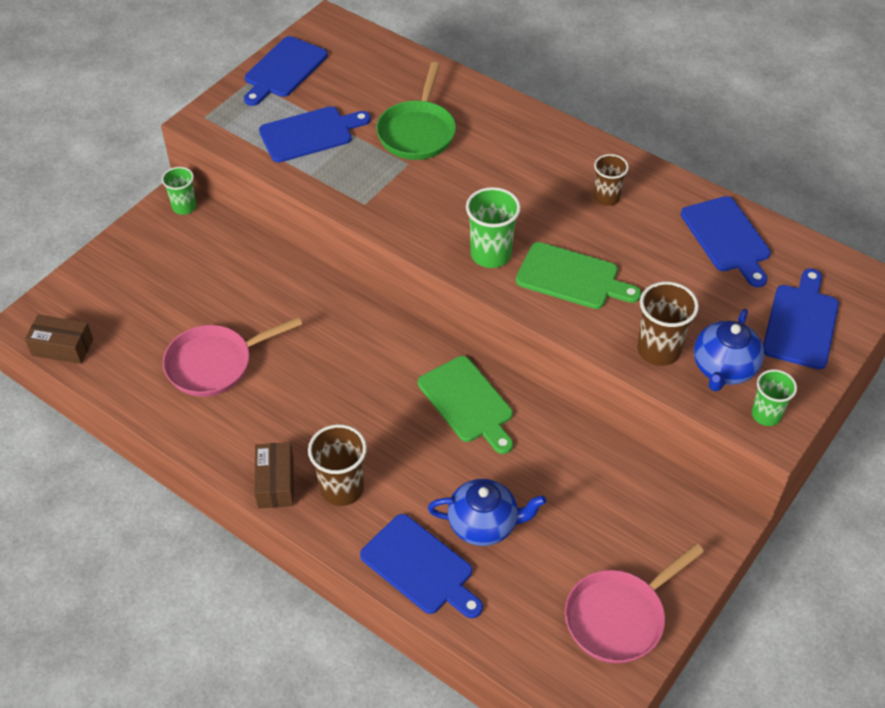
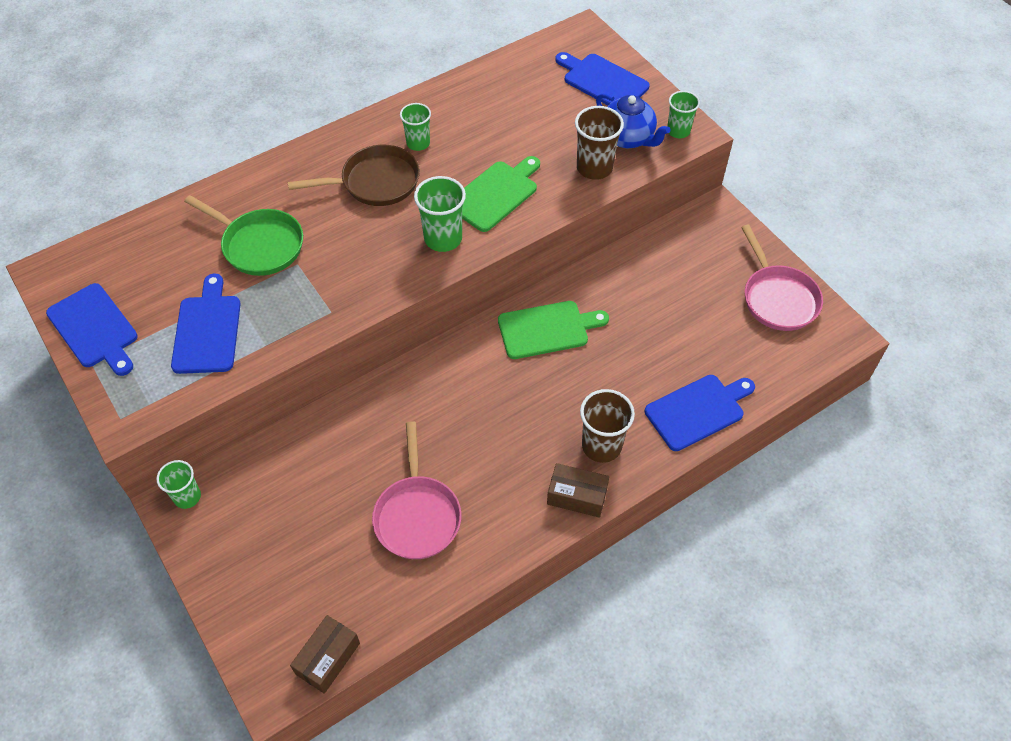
camera: 70 degrees left, 5 degrees up
(484, 525) = (672, 355): blue teapot -> none
(536, 183) = (375, 182): none -> brown pan
(606, 197) = (418, 143): brown cup -> green cup
(727, 238) = (500, 89): blue cutting board -> none

